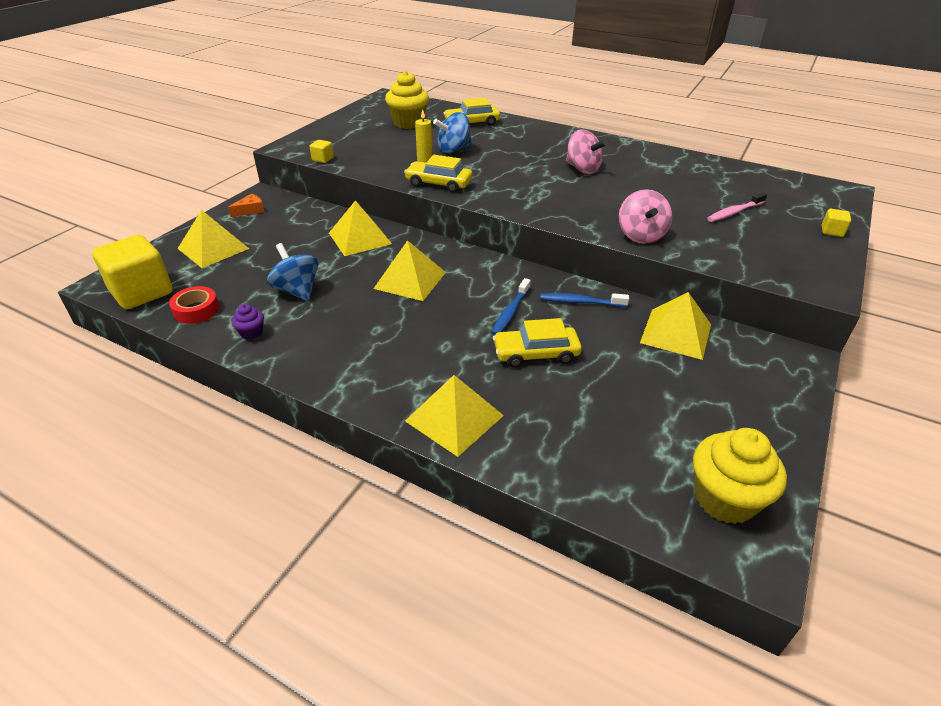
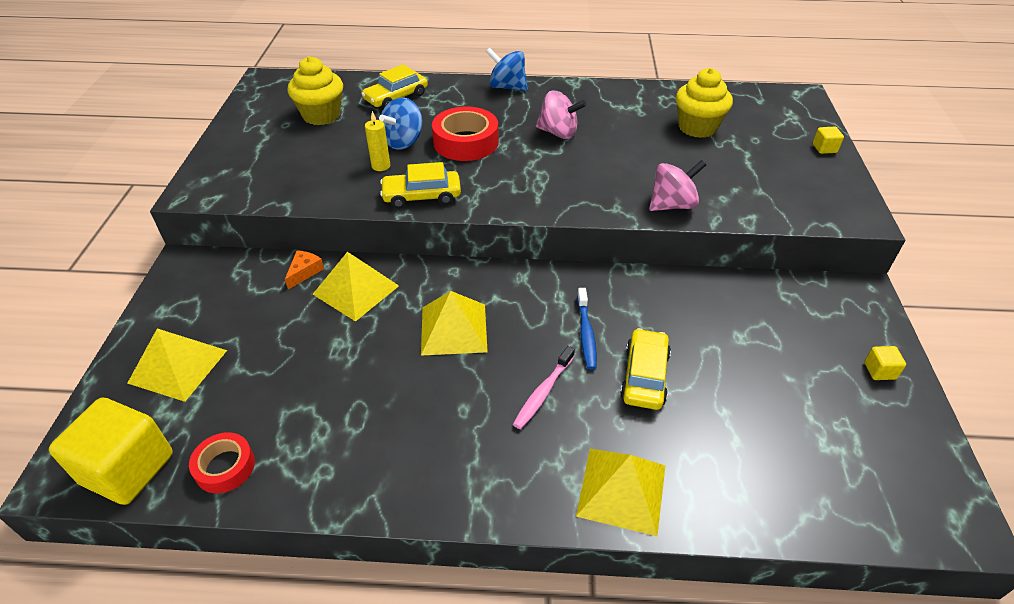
camera: 25 degrees left, 5 degrees up
(250, 210) = (186, 292): orange cheese -> orange cheese (304, 272)
(251, 333) = (322, 472): purple cupcake -> none
(297, 290) = (333, 390): blue spinning top -> blue spinning top (507, 87)
(323, 159) = (255, 198): yellow cube -> yellow cube (879, 371)
(501, 159) = (466, 142): none -> red tape
(536, 353) = (644, 376): yellow car -> yellow car turned 135 degrees clockwise
(580, 302) = (643, 296): blue toothbrush -> none
(641, 235) = (672, 205): pink spinning top -> pink spinning top turned 90 degrees counterclockwise
(676, 333) = (749, 302): yellow pyramid -> none
(724, 499) = (903, 473): yellow cupcake -> yellow cupcake (697, 127)
(734, 212) = (732, 149): pink toothbrush -> pink toothbrush (543, 392)

